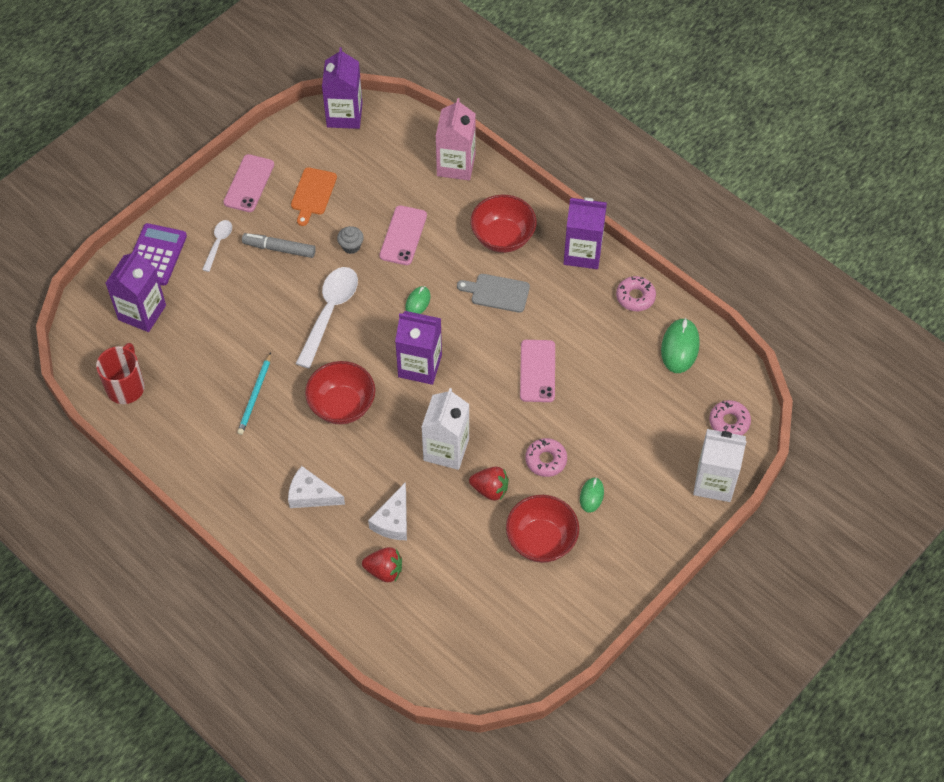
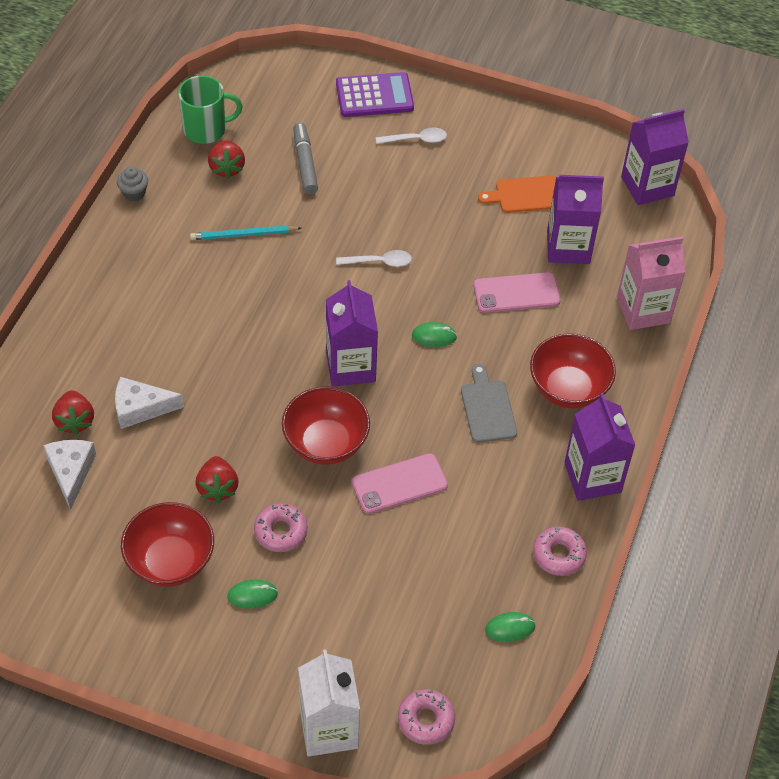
camera: 65 degrees right, 5 degrees down
(126, 387) = (206, 129): red mug -> green mug
(142, 312) = (299, 110): purple carton -> purple carton (568, 247)
(177, 385) = (227, 168): none -> red strawberry
(249, 183) = (506, 137): pink phone -> none
(279, 249) = (437, 191): grey marker -> grey marker (305, 163)
(311, 495) = (143, 324): white cheese -> white cheese (71, 472)
(329, 312) = (379, 262): white spoon -> white spoon, size x0.53
(342, 405) = (265, 313): red bowl -> red bowl (326, 443)
(351, 246) = (475, 251): grey cupcake -> grey cupcake (134, 193)
(446, 449) = (252, 427): white carton -> none
(680, 347) = (510, 628): green mouse -> green mouse, size x0.59

